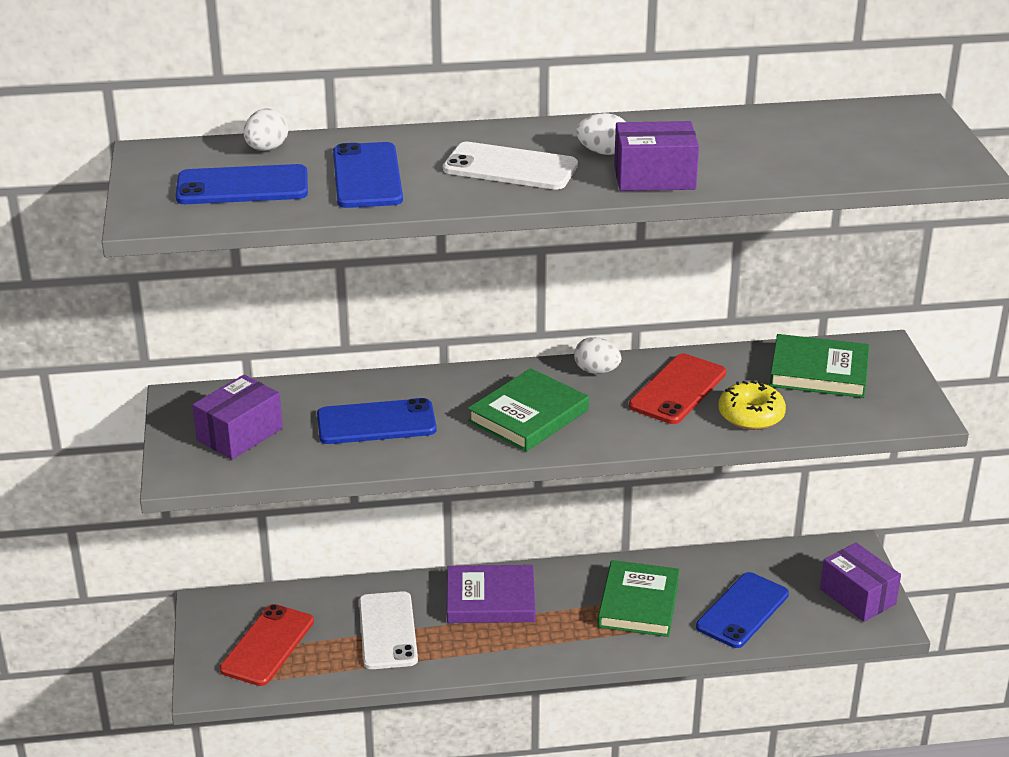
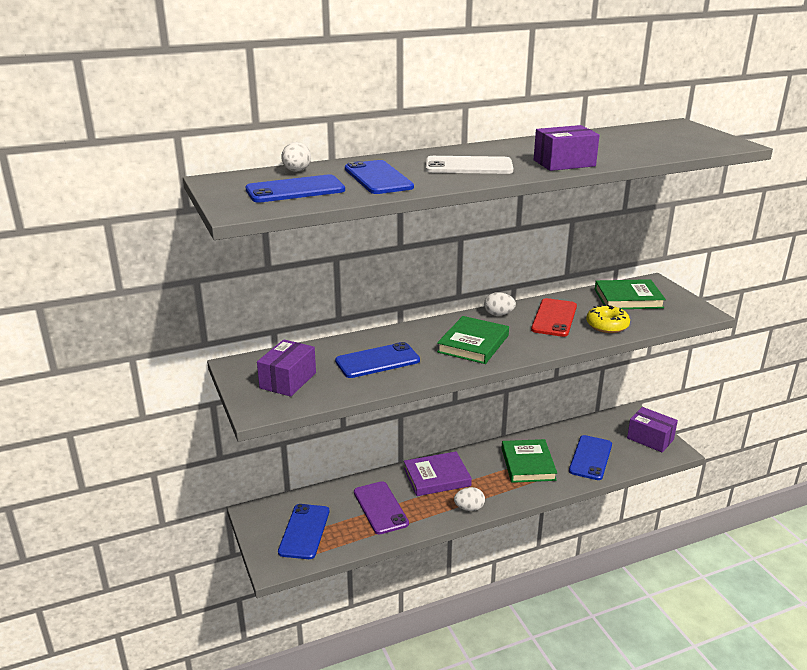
camera: 15 degrees left, 5 degrees down
(267, 645) = (304, 531): red phone -> blue phone
(388, 631) = (380, 508): white phone -> purple phone
(603, 152) = (520, 155): white egg -> white egg (469, 508)

